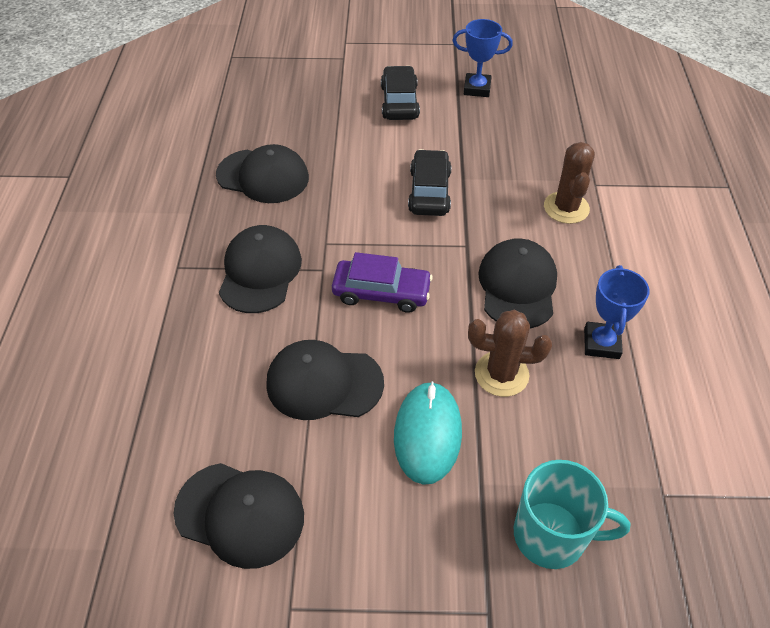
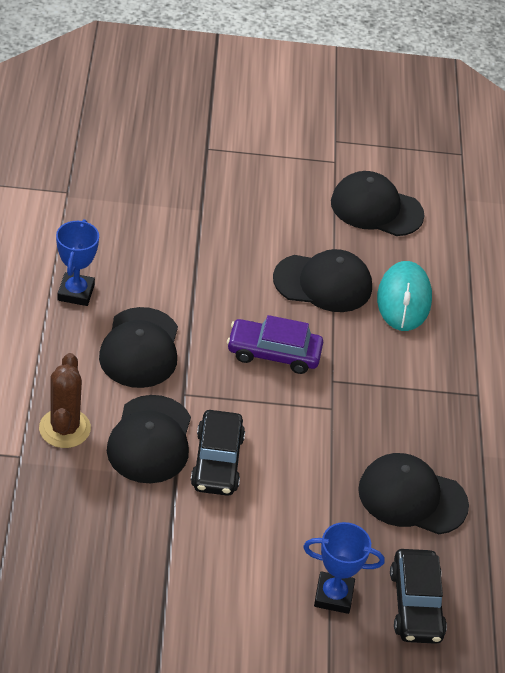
camera: 175 degrees right, 5 degrees down
(260, 272) = (394, 383): black cap -> black cap (150, 440)
(399, 102) = (246, 607): black car -> black car (416, 604)
(427, 434) = (238, 242): turquoise mouse -> turquoise mouse (403, 299)
(477, 88) = (133, 625): blue trophy -> blue trophy (333, 595)
(501, 374) = (171, 277): brown cactus -> none
(552, 535) = (156, 179): turquoise mug -> none

